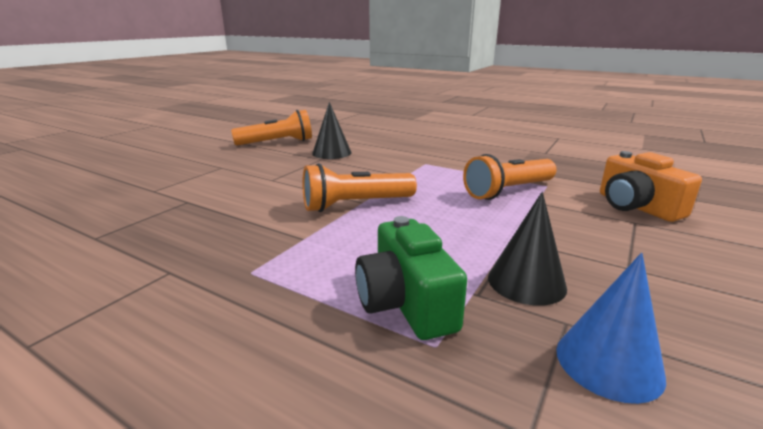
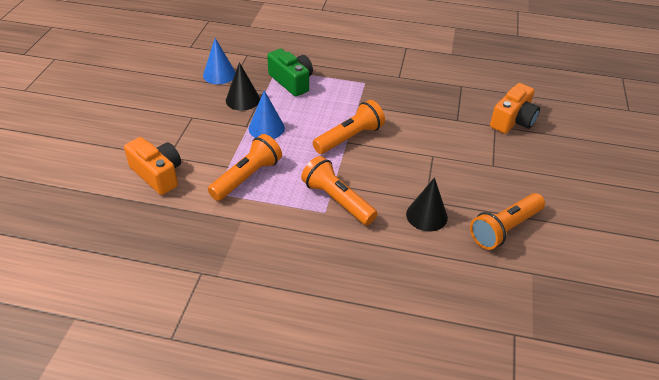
camera: 160 degrees right, 20 degrees up
(122, 191) = (513, 120): none -> orange camera
(408, 167) = (337, 200): none -> orange flashlight
(478, 231) = (266, 128): none -> blue cone

